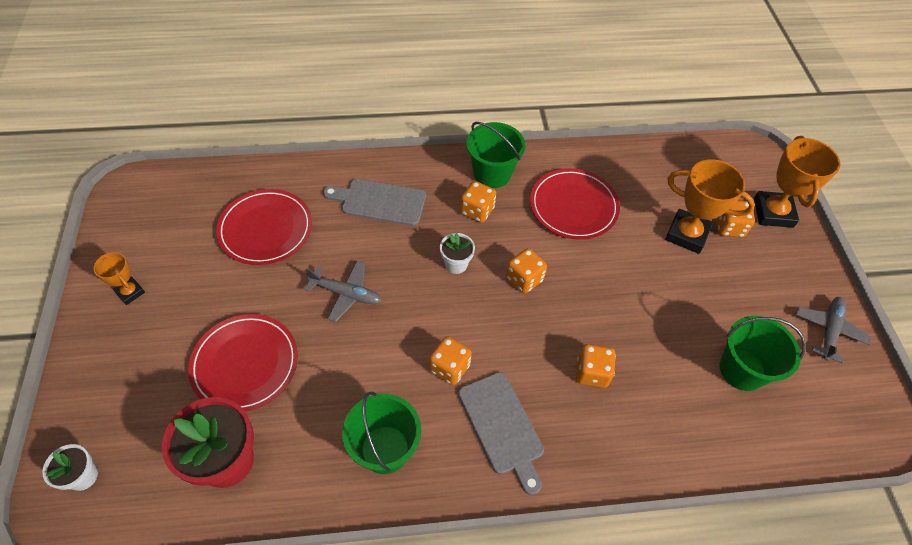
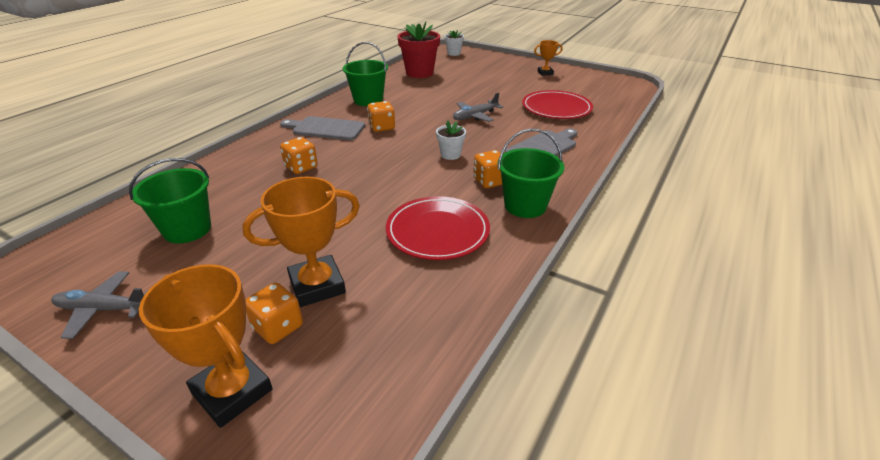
camera: 130 degrees right, 20 degrees down
(245, 364) = (464, 85): red plate -> none
(524, 279) = (402, 174): orange dice -> none
(828, 330) = (103, 309): grey plane -> grey plane turned 120 degrees clockwise

